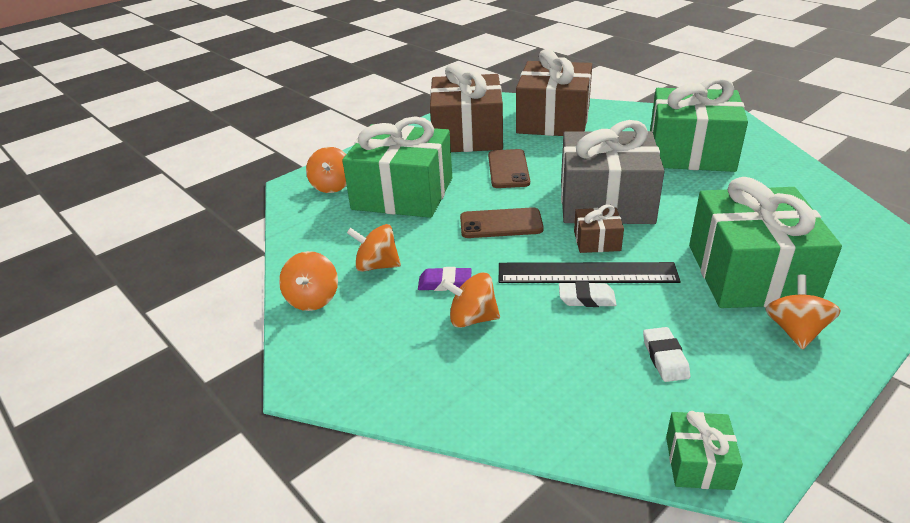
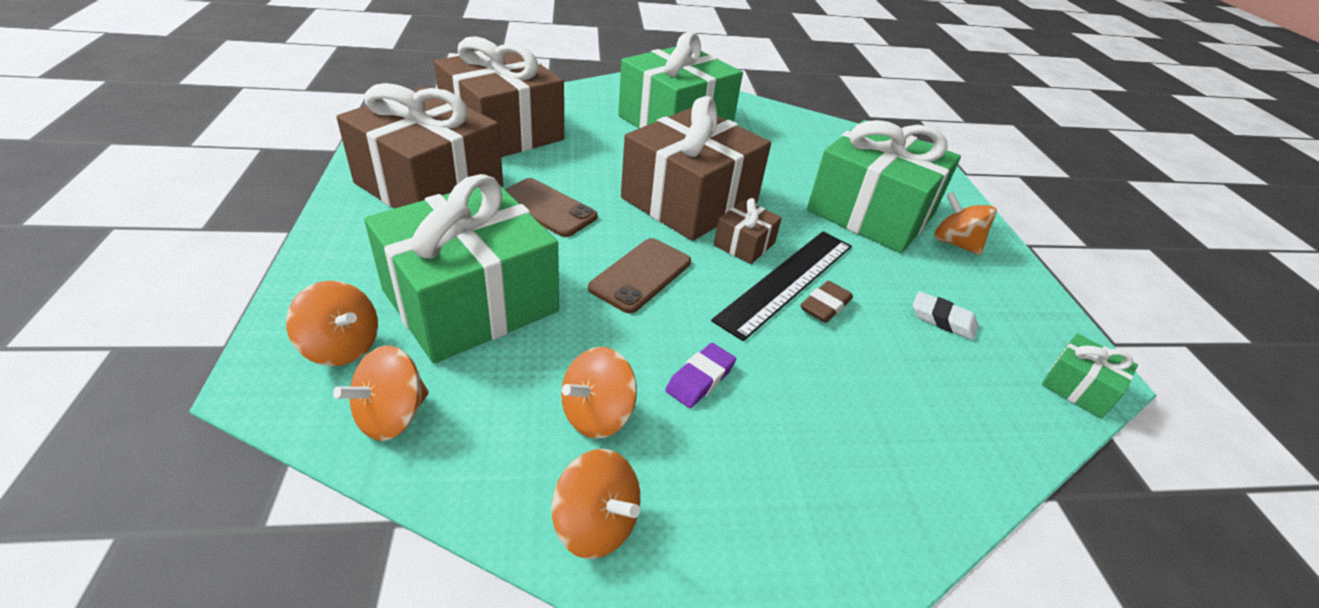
camera: 60 degrees left, 5 degrees up
(472, 319) = (785, 398): orange spinning top -> orange spinning top (392, 416)
(586, 298) = (825, 306): white eraser -> brown eraser
(606, 202) = (689, 200): grey gift -> brown gift

